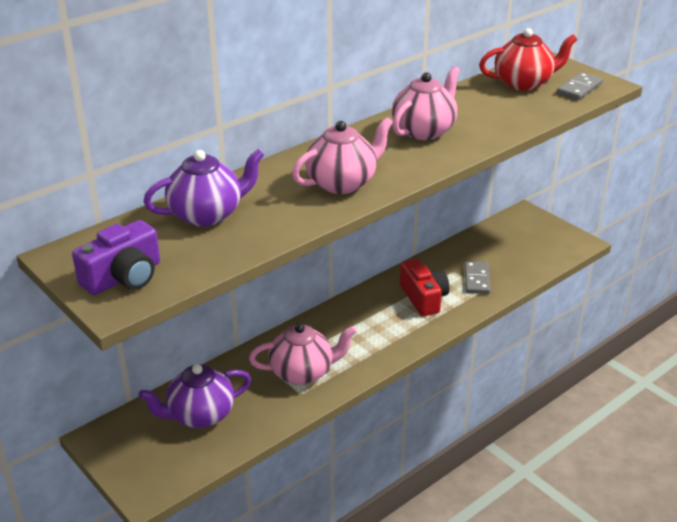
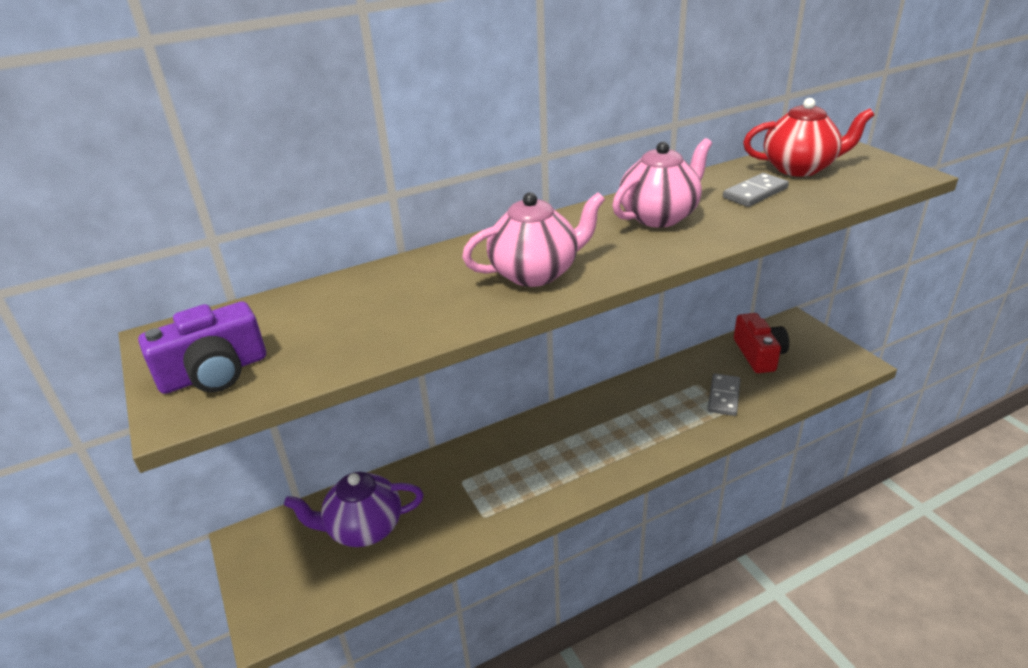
camera: 15 degrees right, 0 degrees up
(207, 214) = (357, 300): purple teapot -> none
(303, 372) = (494, 489): pink teapot -> none
(423, 298) = (656, 413): red camera -> red camera (759, 354)
(579, 89) = (871, 177): grey domino -> grey domino (755, 193)

